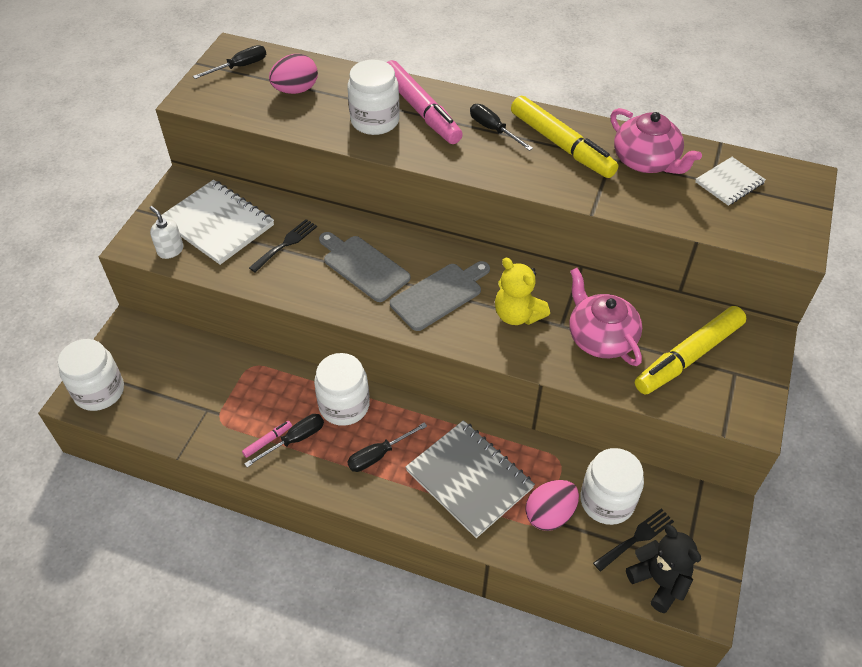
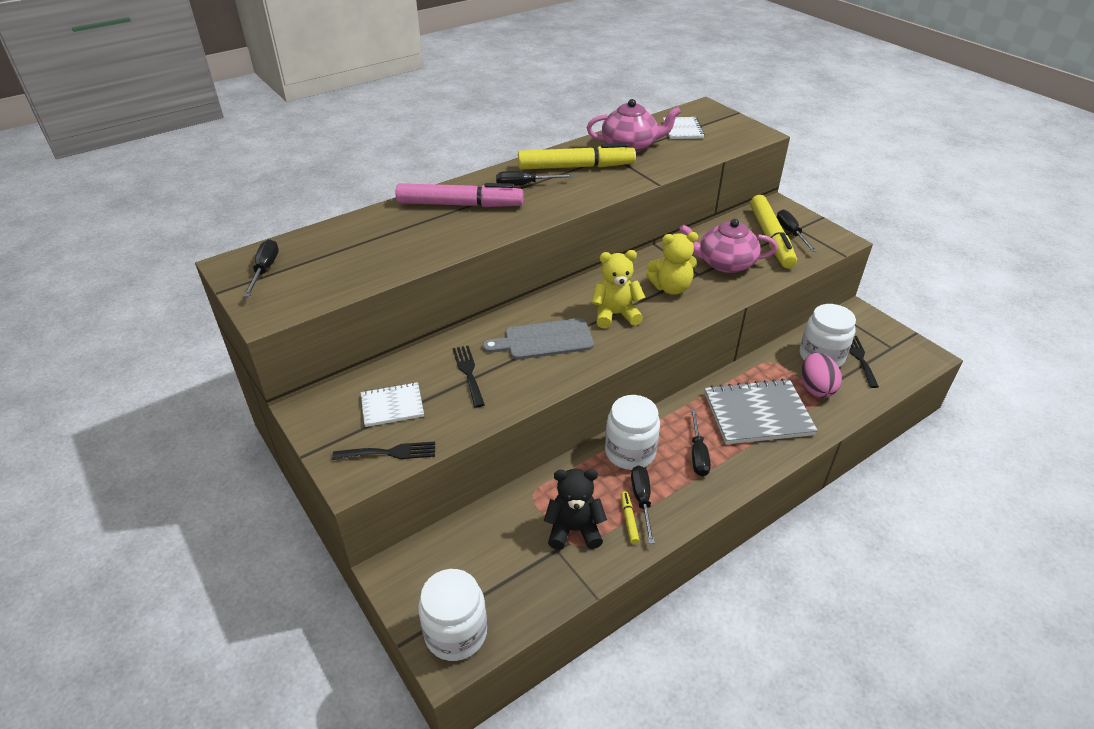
camera: 55 degrees left, 10 degrees down
(170, 250) = (390, 452): white soap dispenser -> black fork
(217, 224) = (392, 406): white notebook -> white notebook, size x0.56
(267, 441) = (629, 520): pink marker -> yellow marker
(296, 90) = (345, 252): pink egg -> none
(375, 121) = (443, 229): white jar -> none
(439, 295) = (615, 315): grey cutting board -> yellow teddy bear
(659, 581) = (899, 365): black teddy bear -> black teddy bear (574, 530)
(718, 370) = (791, 233): none -> black screwdriver

